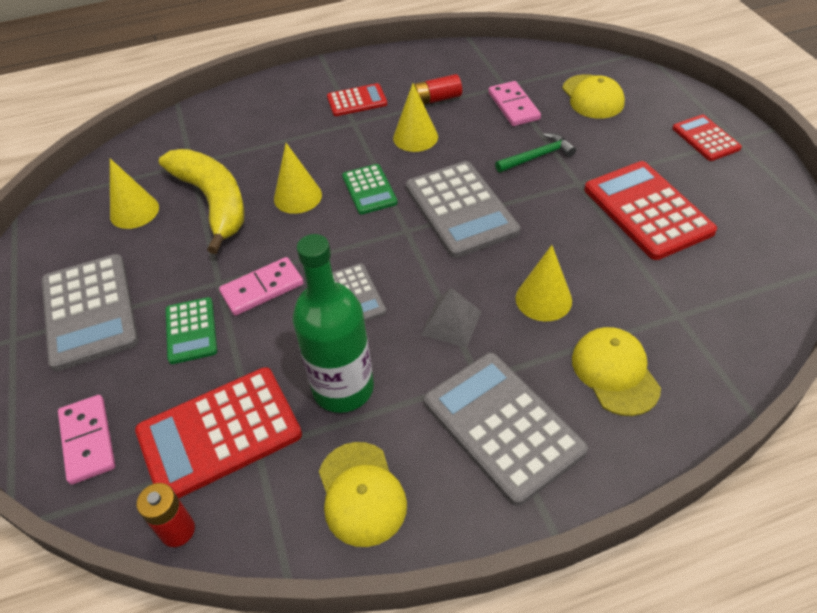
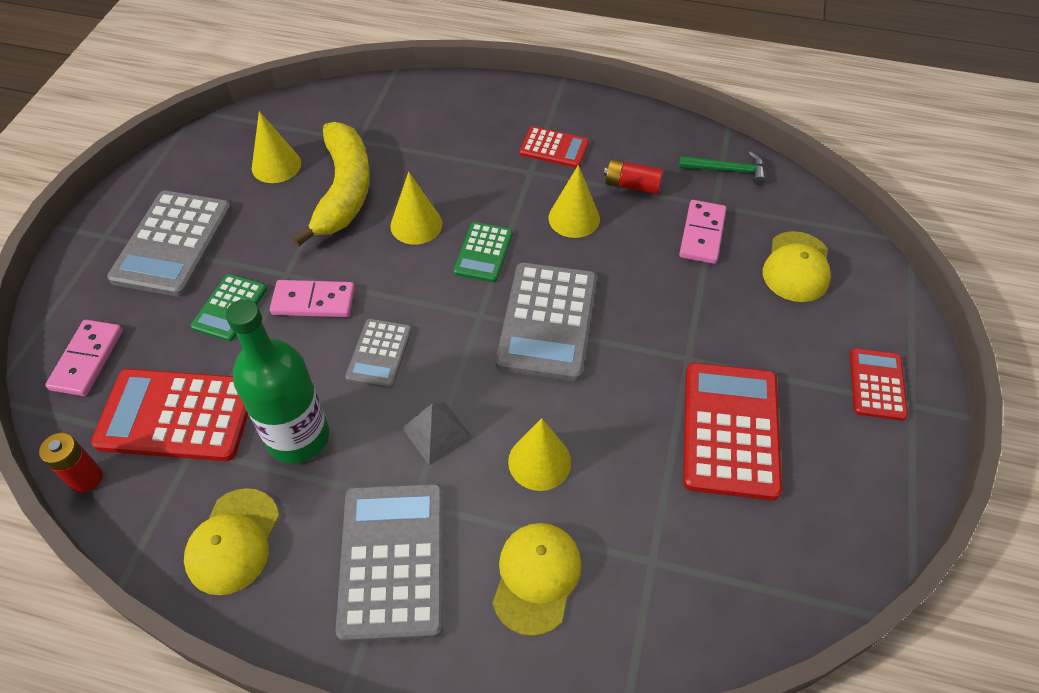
camera: 30 degrees right, 5 degrees up
(537, 156) = (674, 305): green hammer -> green hammer (727, 170)

